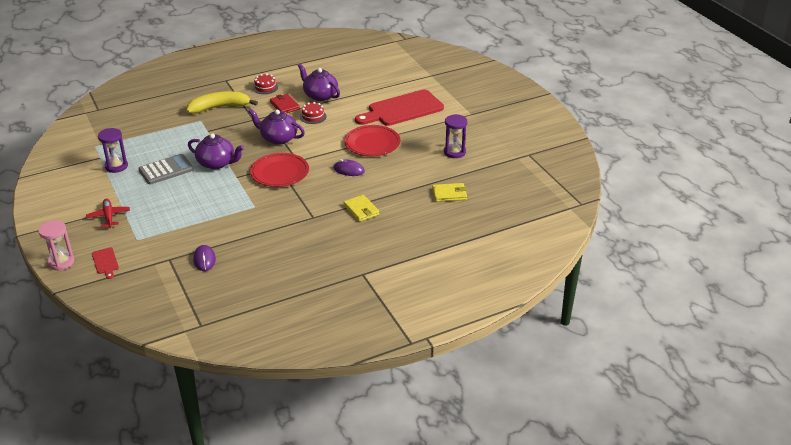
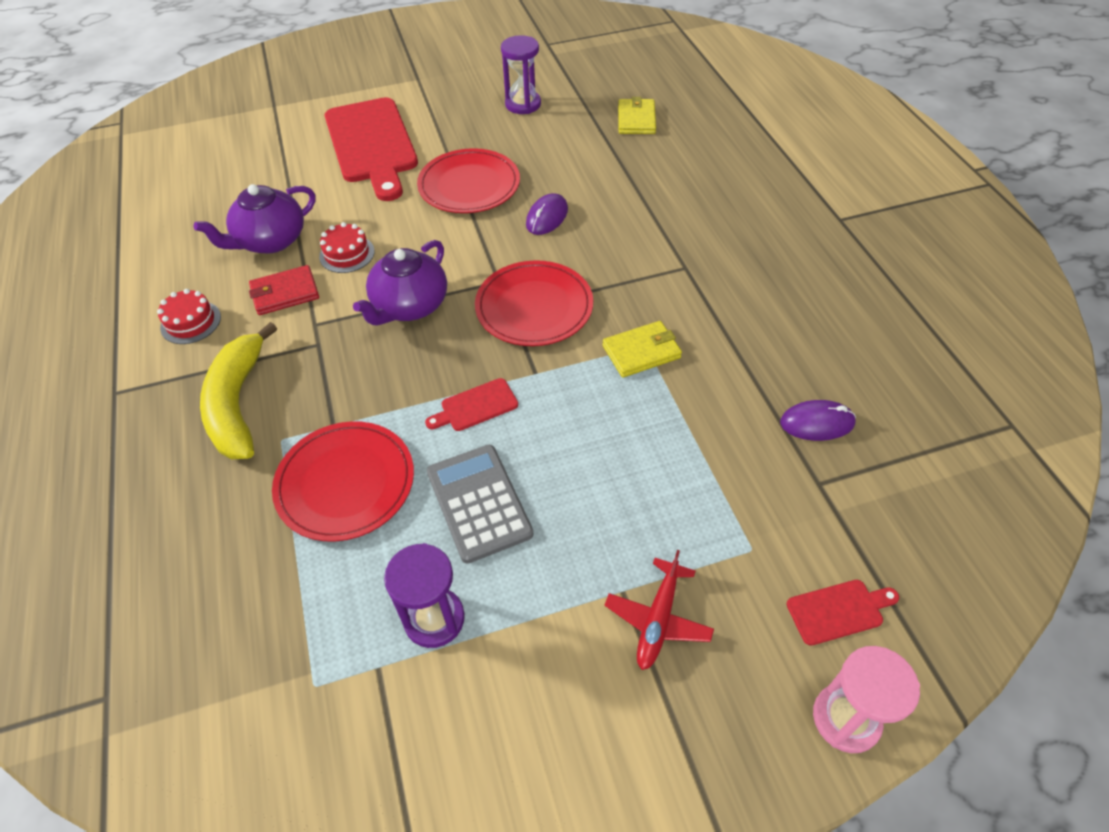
camera: 80 degrees left, 15 degrees up
(108, 216) = (658, 619): red plane -> red plane turned 60 degrees counterclockwise
(178, 138) = (345, 483): none -> red plate
(217, 163) = (475, 406): purple teapot -> red cutting board
(361, 210) = (669, 210): yellow wallet -> yellow wallet (641, 352)

